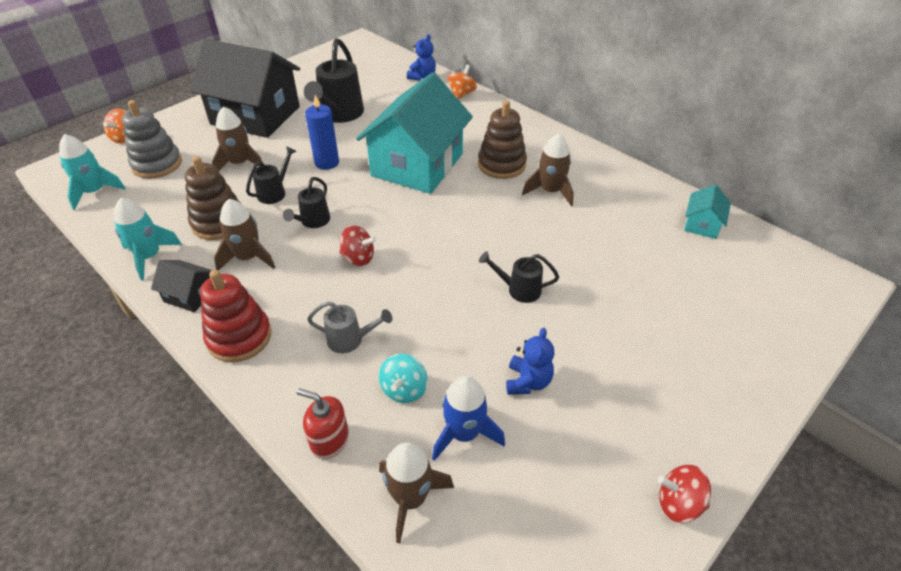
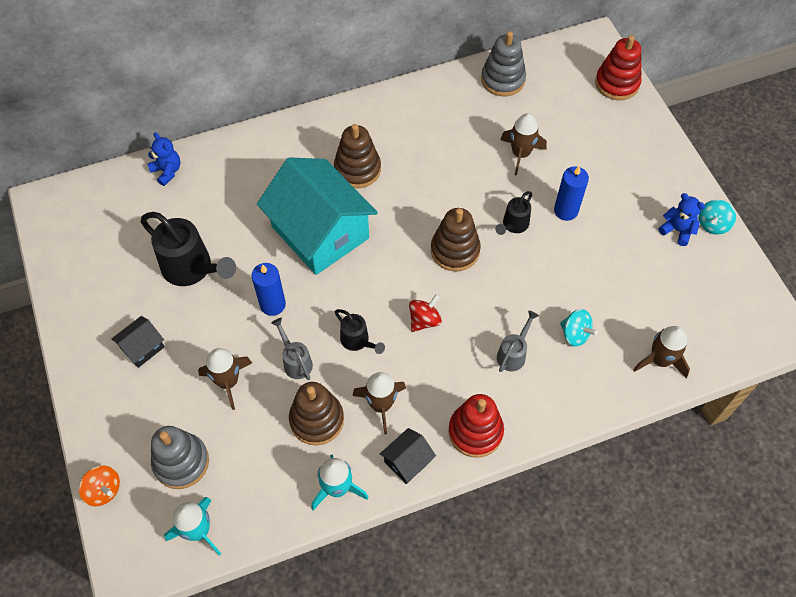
camera: 65 degrees left, 15 degrees up
(255, 115) = (142, 347): black house -> black house, size x0.42
(274, 192) = (295, 361): black watering can -> grey watering can
(329, 440) = (599, 394): red soap dispenser -> none
(455, 254) = (455, 250): none -> brown stacking toy
(461, 94) = (224, 151): orange spinning top -> none
(464, 434) = (625, 312): blue rocket -> none
(528, 381) = (599, 258): blue teddy bear -> blue teddy bear (677, 230)
(550, 191) = (413, 152): brown rocket -> brown rocket (520, 154)
(573, 329) = (566, 210): none -> blue candle
(678, 503) = (712, 225): red spinning top -> turquoise spinning top
(702, 224) = (503, 79): turquoise house -> grey stacking toy
(804, 322) = (617, 83): none -> red stacking toy

